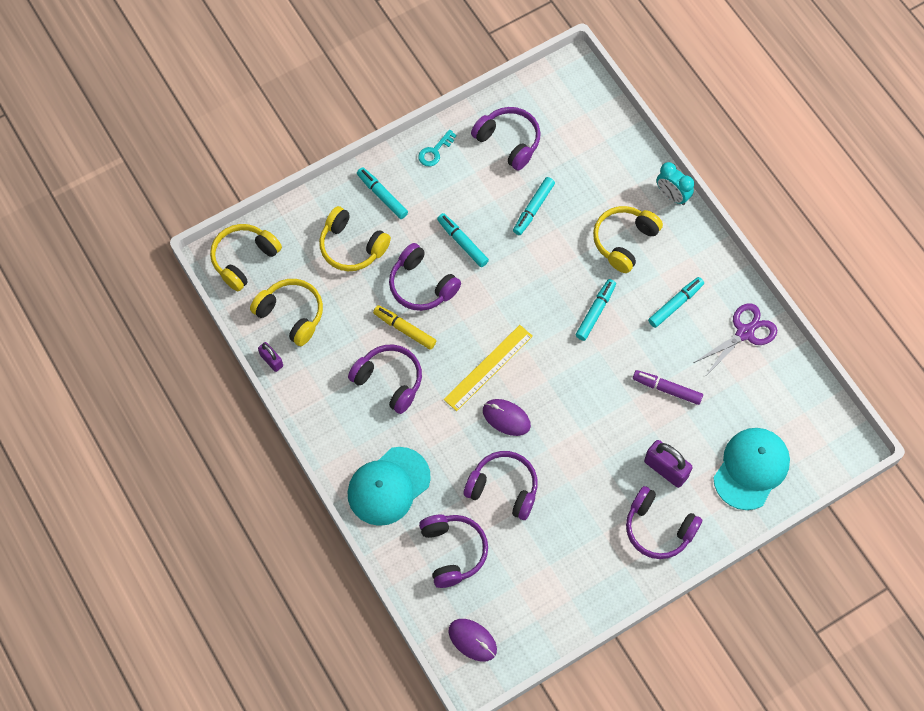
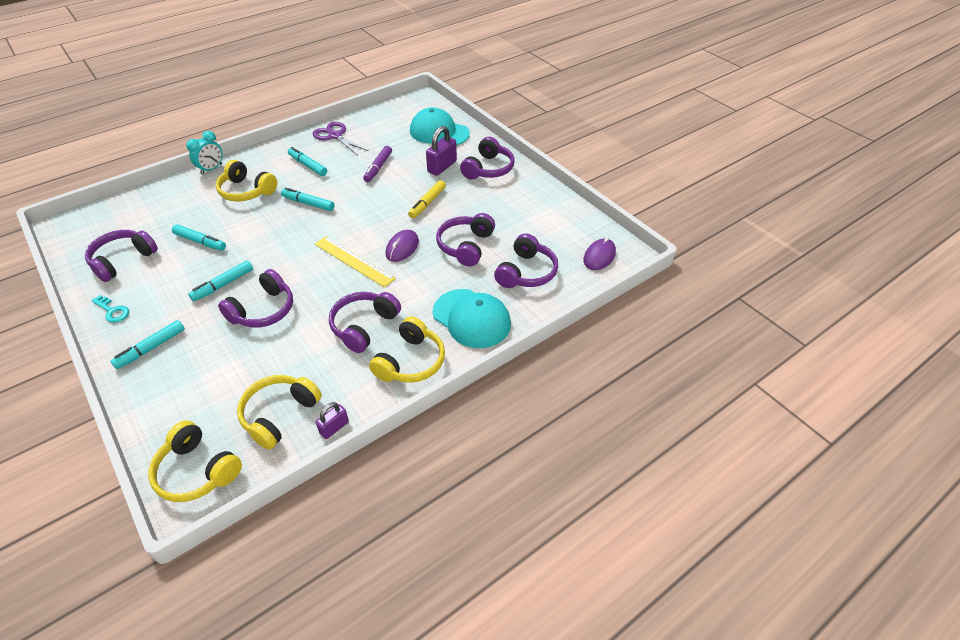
camera: 95 degrees left, 20 degrees down
(352, 246) = (206, 368): yellow headphones -> yellow headphones (411, 361)
(404, 329) = (309, 319): yellow marker -> yellow marker (427, 203)
(453, 551) = (526, 272): purple headphones -> purple headphones turned 135 degrees clockwise

